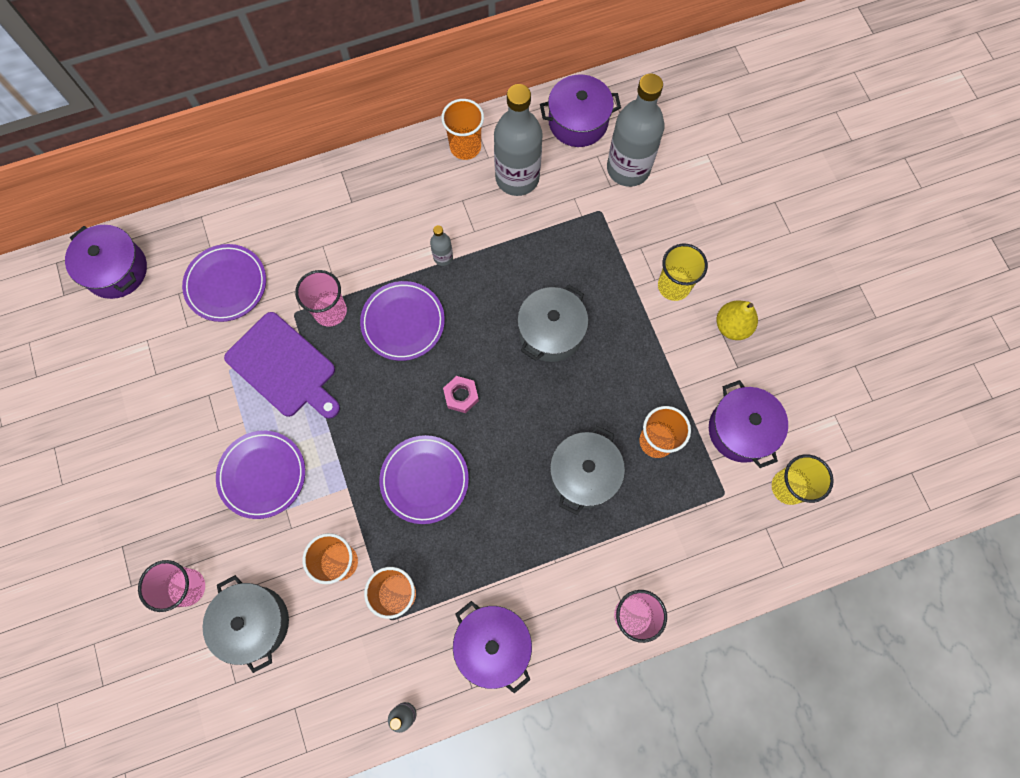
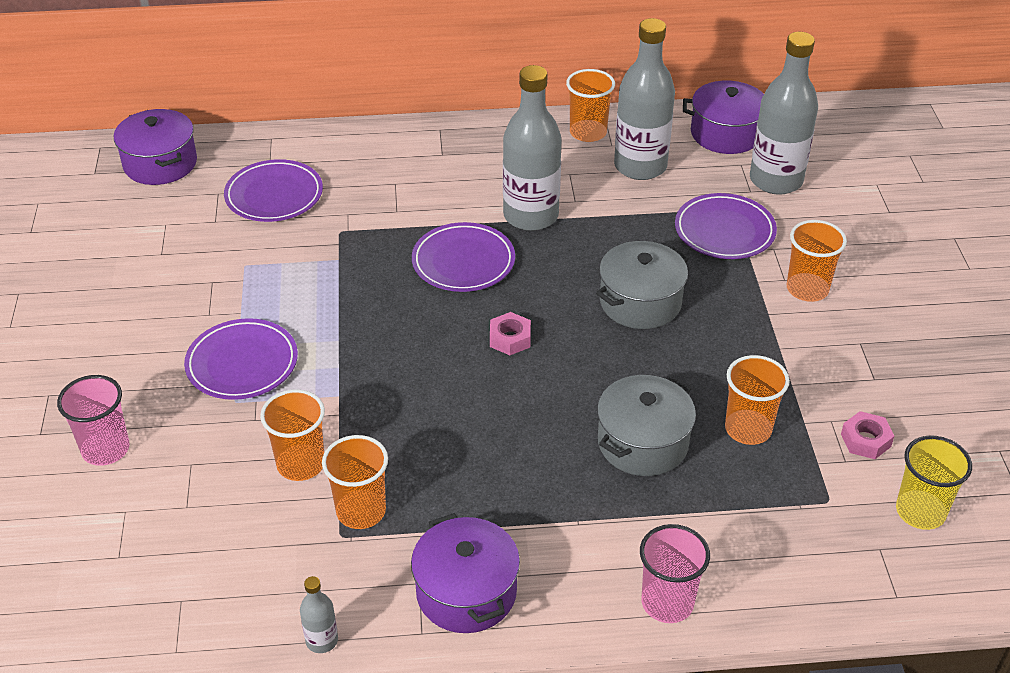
camera: 15 degrees right, 30 degrees down
(254, 622) = (169, 501): grey pot -> none
(284, 367) = (308, 274): purple cutting board -> none
(330, 311) = (382, 237): pink cup -> none
(424, 480) = (436, 407): purple plate -> purple plate (724, 231)
(443, 257) = (531, 216): grey bottle -> grey bottle, size x2.30
(673, 286) = (807, 289): yellow cup -> orange cup
(732, 326) = (875, 339): yellow pear -> none
(741, 430) = (865, 440): purple pot -> pink nut

